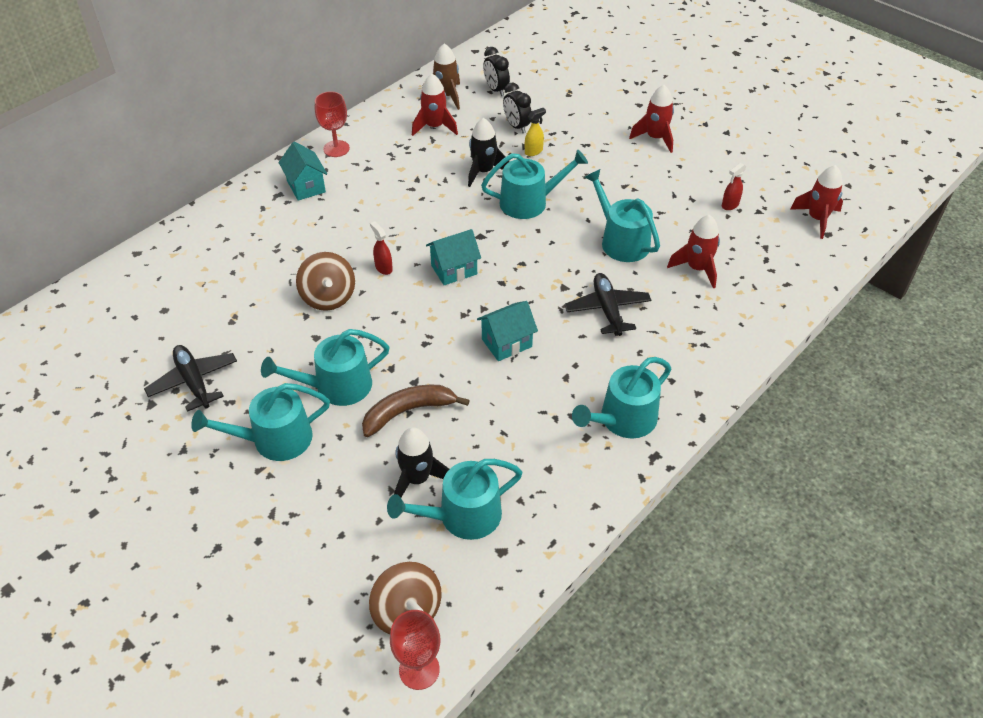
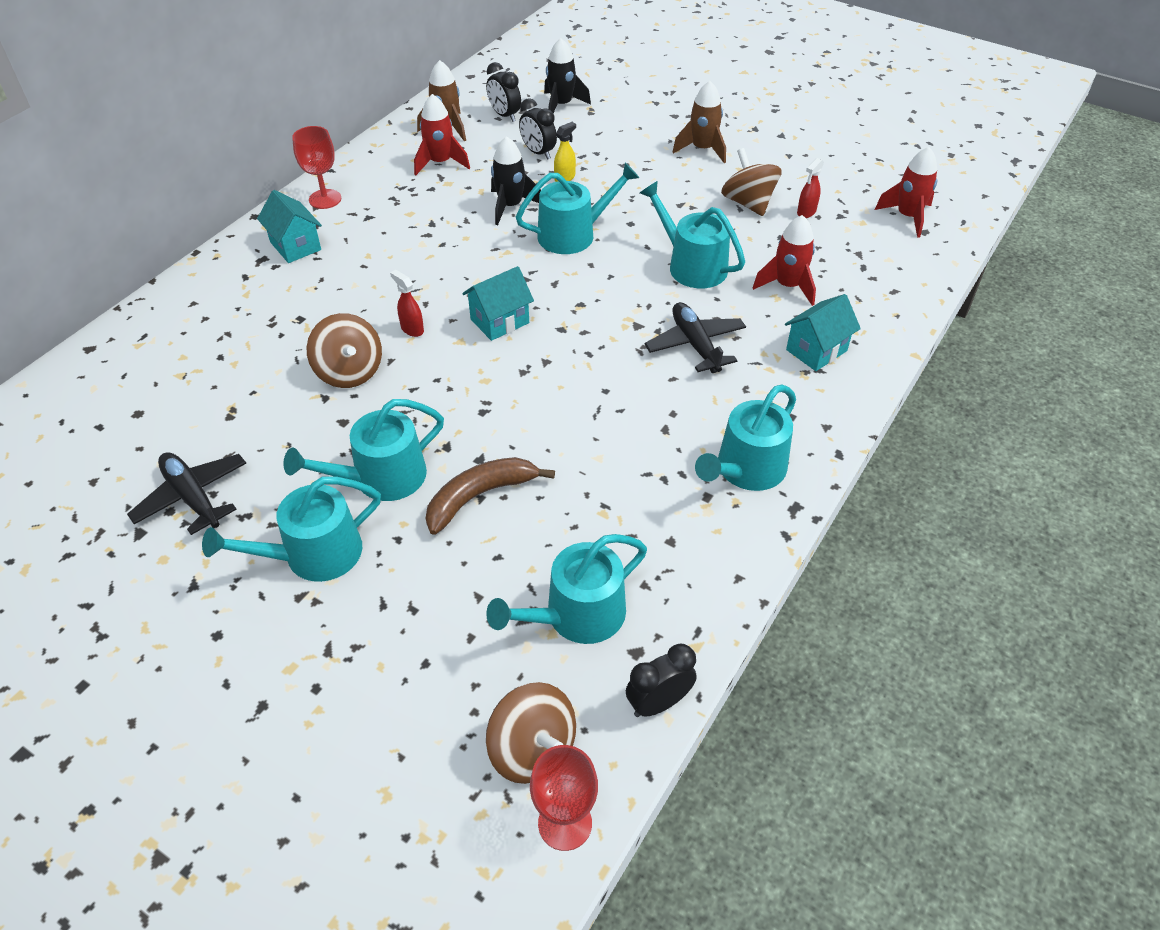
camera: 10 degrees left, 0 degrees up
(417, 479) = (509, 577): black rocket -> black rocket (561, 105)
(506, 343) = (583, 398): turquoise house -> turquoise house (816, 350)
(509, 592) = (658, 703): none -> black clock
(655, 138) = (702, 149): red rocket -> brown rocket
(682, 191) = (748, 203): none -> brown spinning top

